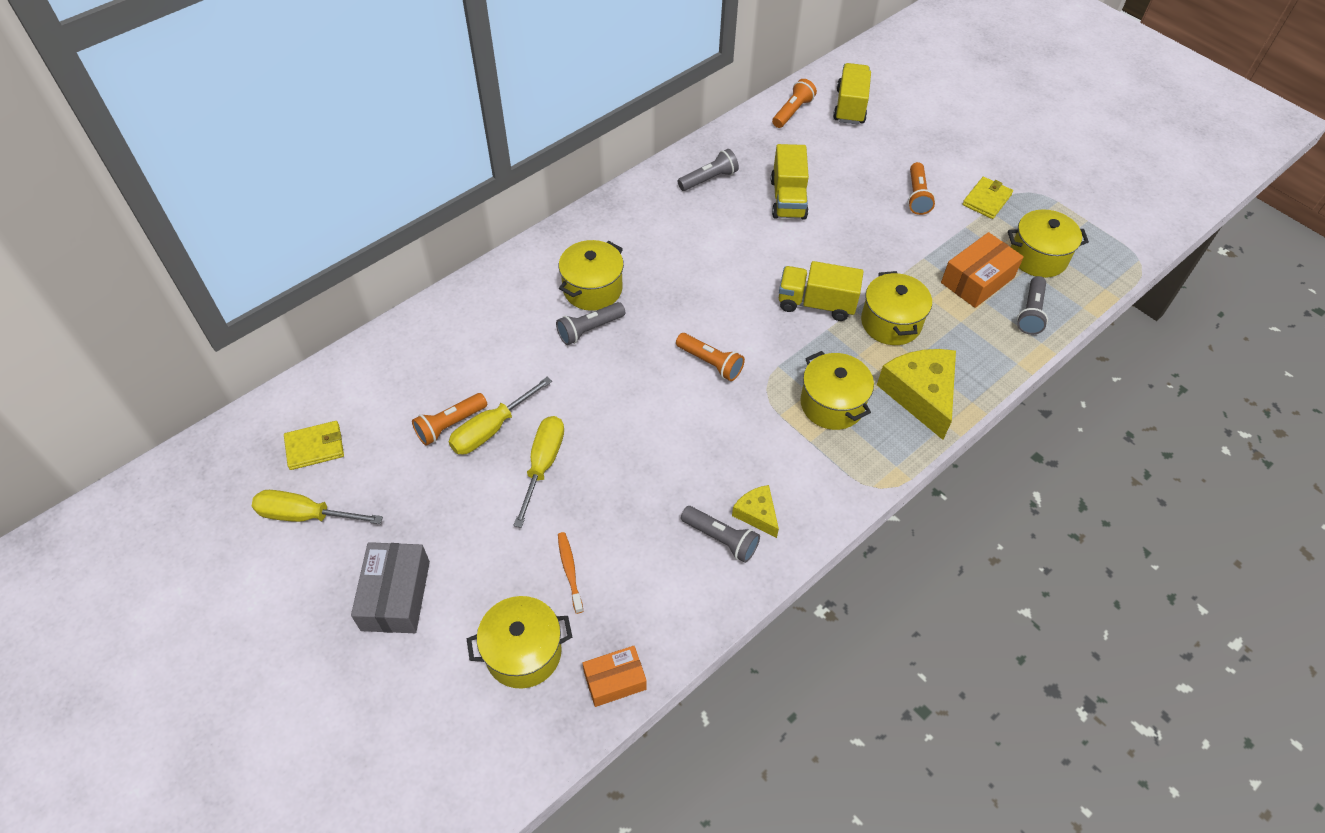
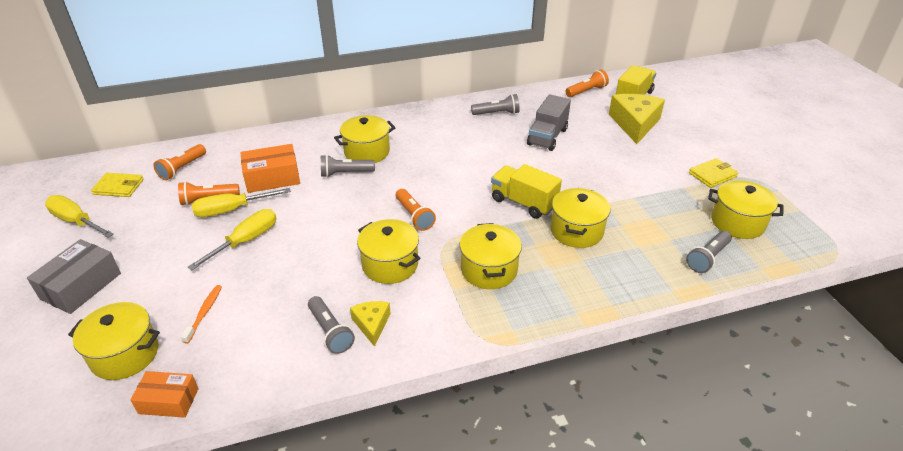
camera: 25 degrees right, 15 degrees down
(726, 436) = (390, 265): none -> yellow pot
(788, 199) = (547, 137): yellow truck -> grey truck
(917, 196) = (653, 159): orange flashlight -> orange flashlight (182, 168)
(920, 394) = (569, 286): yellow cheese -> yellow cheese (634, 124)
(977, 280) = (671, 223): orange box -> orange box (272, 178)

